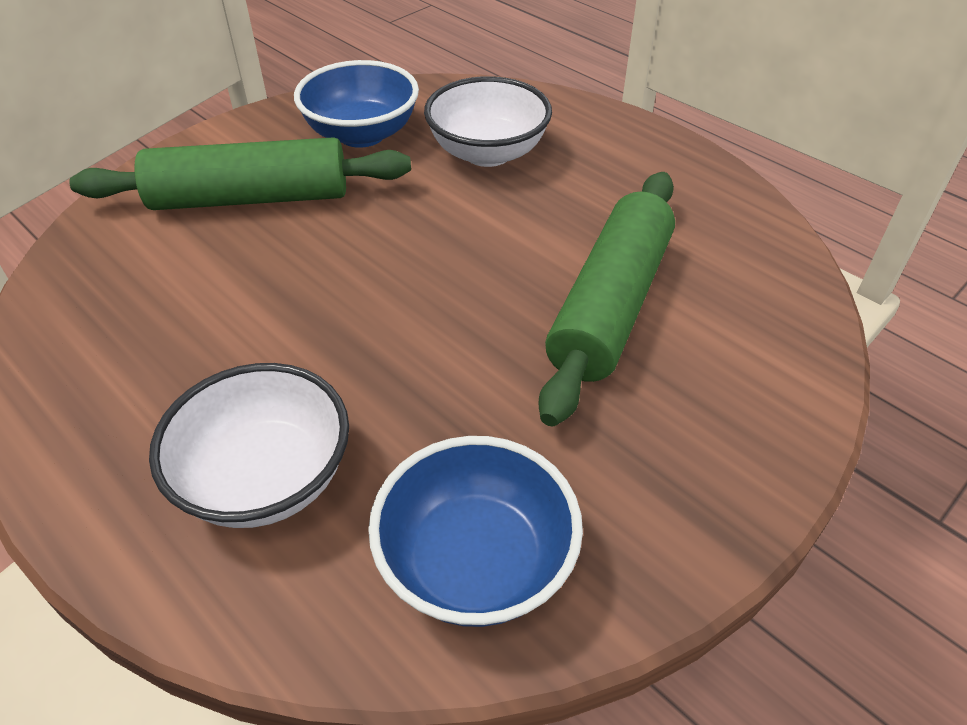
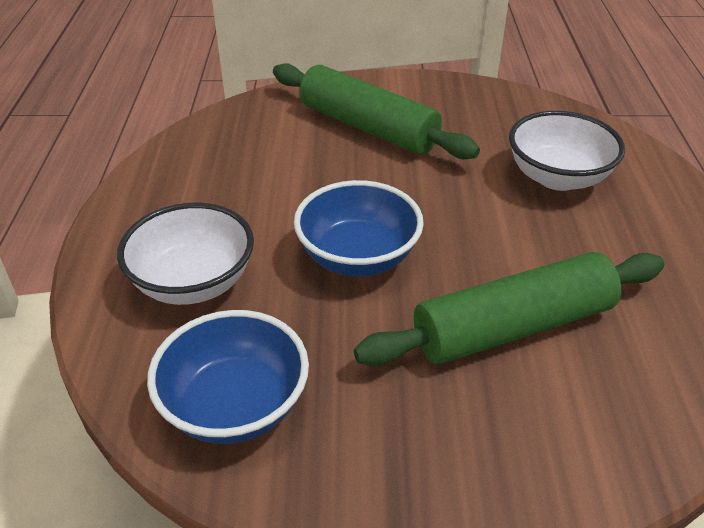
camera: 45 degrees right, 5 degrees down
(362, 134) = (484, 122): blue bowl -> blue bowl (358, 257)

